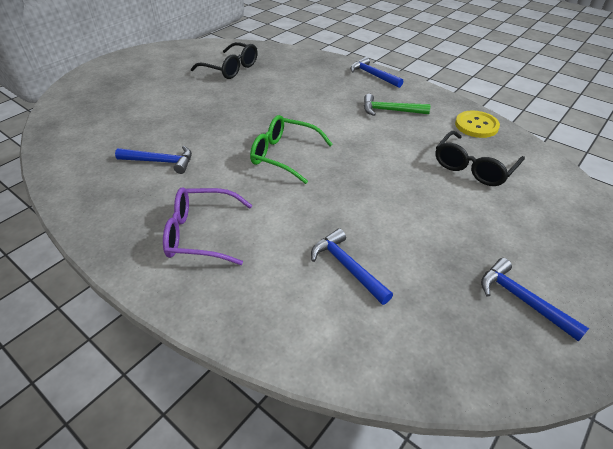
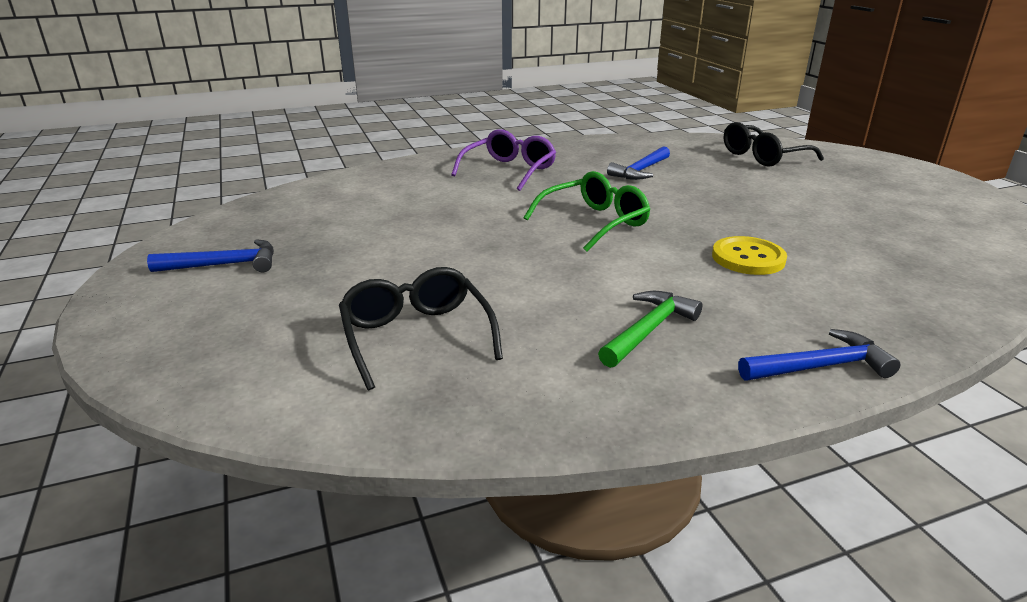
camera: 120 degrees right, 15 degrees down
(231, 68) = (892, 239): black glasses -> black glasses (762, 157)
(347, 267) = (388, 208): blue hammer -> none
(476, 125) = (516, 403): yellow button -> yellow button (748, 258)

